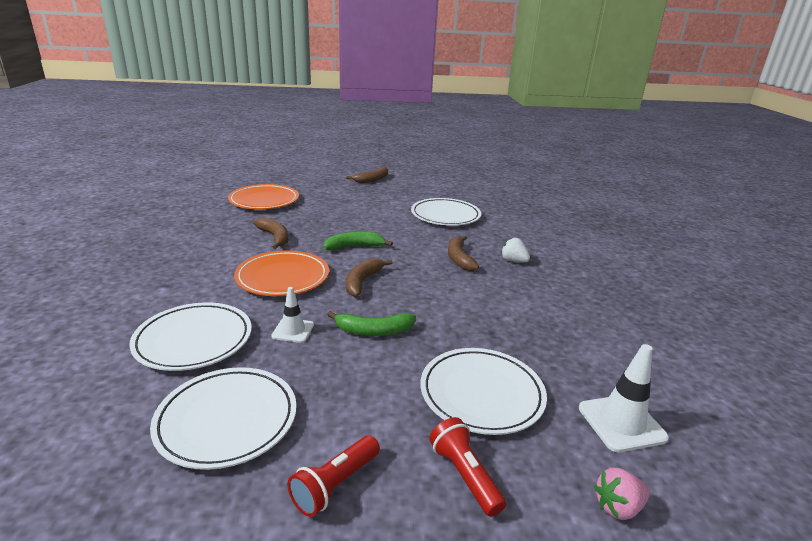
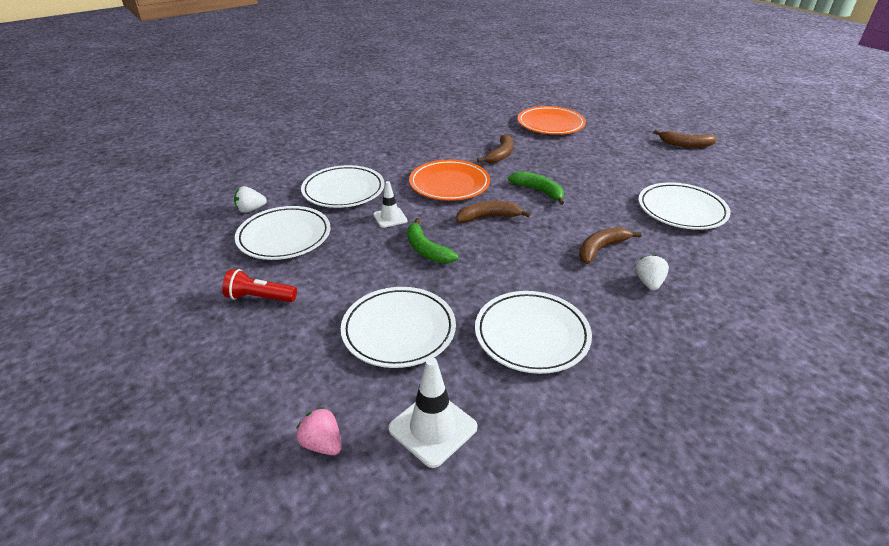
camera: 60 degrees right, 10 degrees up
(115, 432) = (251, 209): none -> white strawberry
(464, 475) = (303, 349): red flashlight -> none
(536, 328) = (531, 335): none -> white plate

